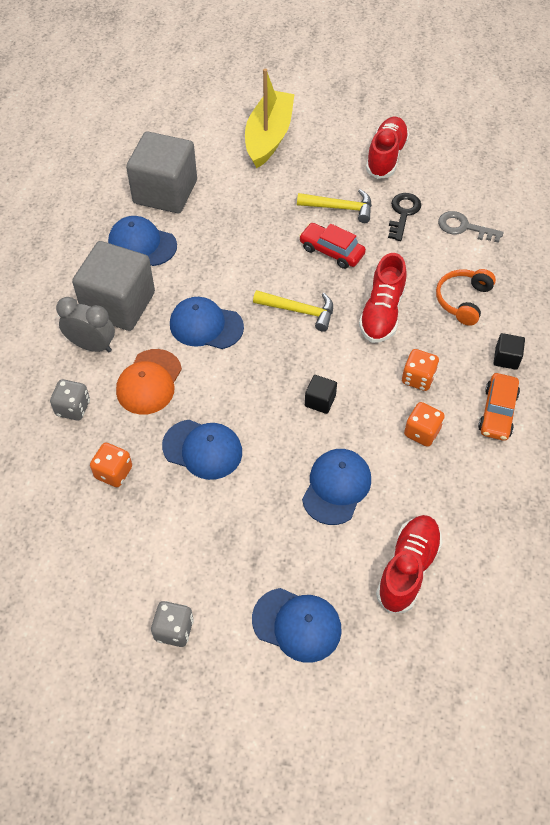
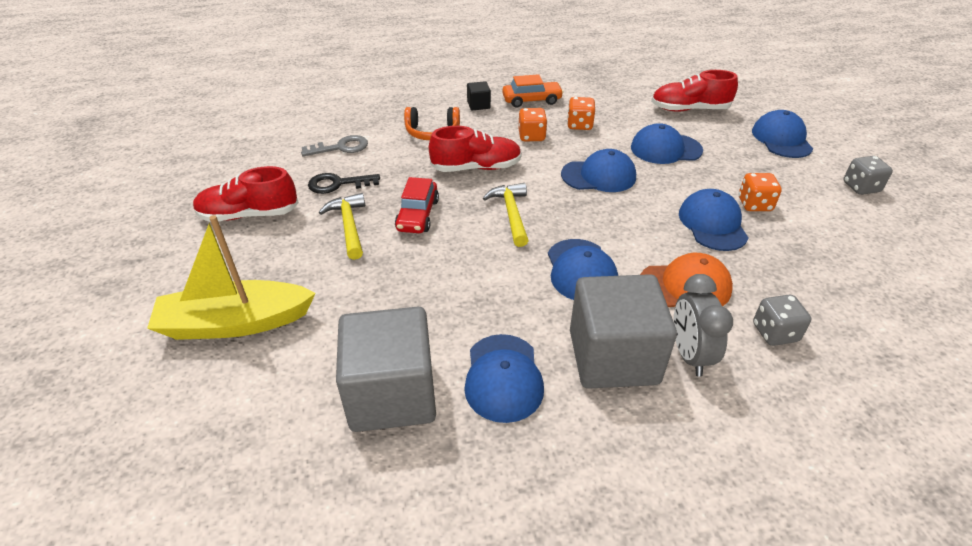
camera: 115 degrees left, 15 degrees down
(113, 472) = (798, 270): orange dice -> orange dice (754, 204)
(320, 401) = (599, 176): black cube -> blue cap
(464, 227) = (341, 147): grey key -> grey key turned 105 degrees counterclockwise

